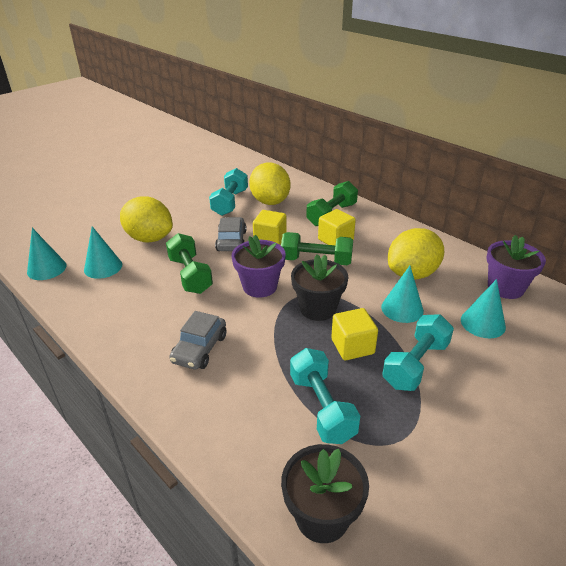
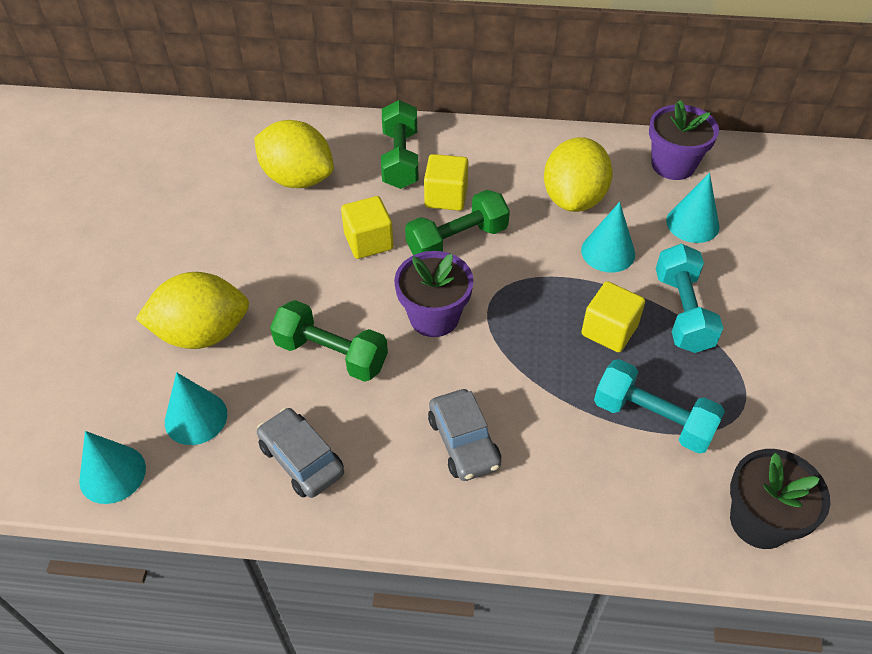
camera: 40 degrees left, 15 degrees up
(230, 202) = (244, 209): turquoise dumbbell -> none
(231, 241) = (322, 271): grey car -> grey car (301, 459)
(318, 308) = (528, 306): black flower pot -> none

